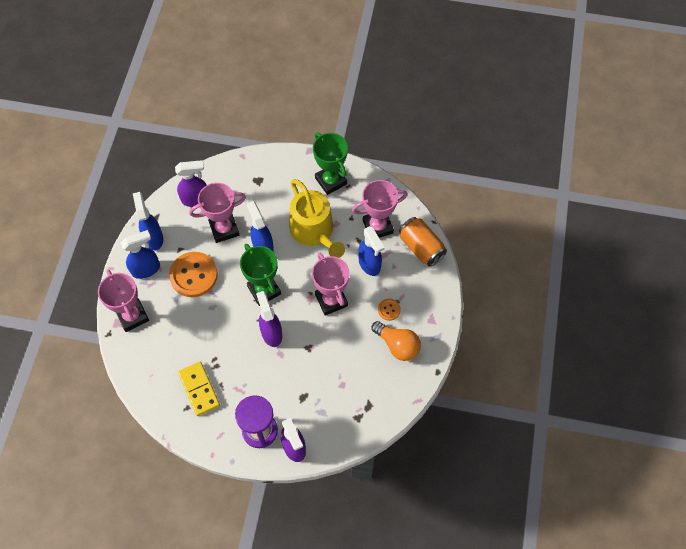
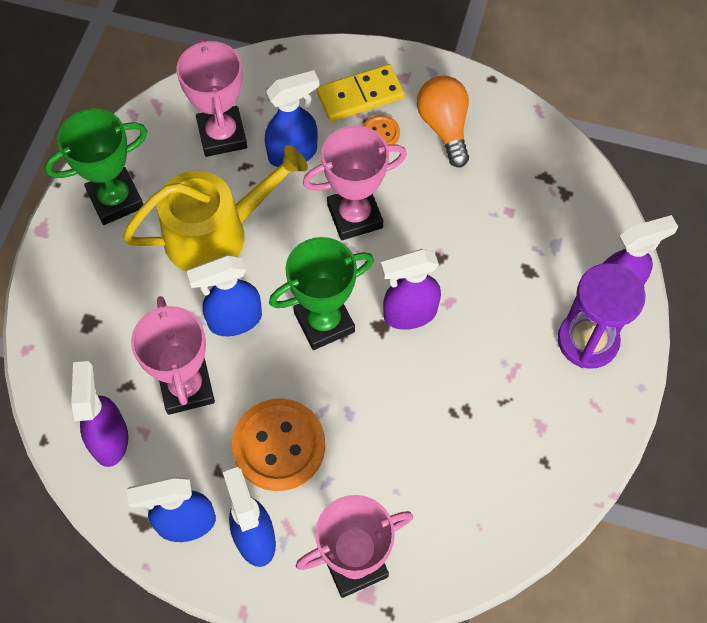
camera: 85 degrees left, 0 degrees up
(199, 389) = (510, 439): yellow domino -> yellow domino (360, 95)
(397, 345) = (444, 127): orange light bulb -> orange light bulb turned 60 degrees counterclockwise
(421, 247) = (271, 77): orange can -> none

